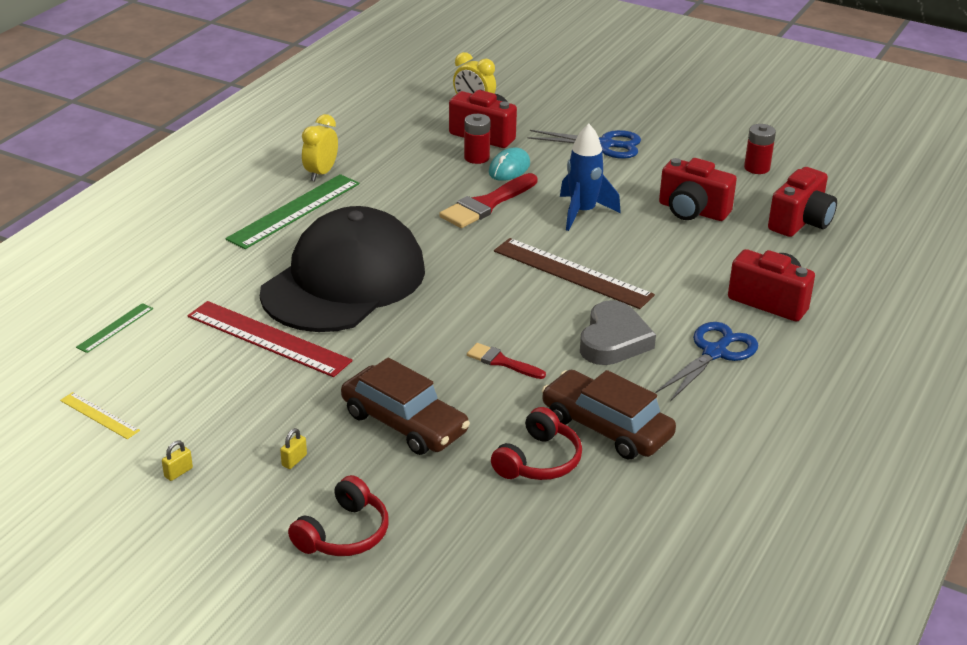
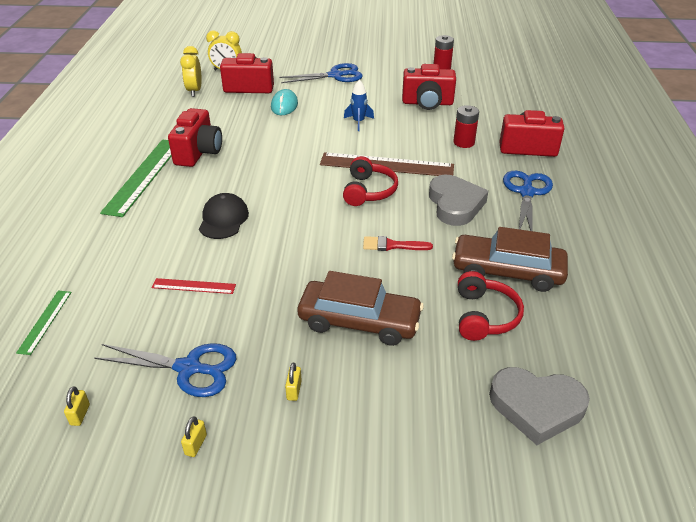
camera: 25 degrees left, 5 degrees up
(99, 415) = (80, 414): yellow ruler -> yellow padlock
(214, 410) = (189, 368): none -> blue scissors
(268, 338) = (194, 286): red ruler -> red ruler, size x0.50
(321, 173) = (146, 142): yellow clock -> yellow clock (194, 91)
(344, 281) = (223, 219): black cap -> black cap, size x0.40
(344, 533) = (388, 445): red headphones -> red headphones (368, 191)
(476, 157) = (255, 104): red battery -> red battery (464, 142)
(486, 204) = (288, 133): red brush -> none
(514, 555) = (536, 407): none -> grey heart
(582, 212) = (358, 122): blue rocket -> blue rocket, size x0.62
(800, 222) = (497, 93): red camera -> red camera (198, 152)

